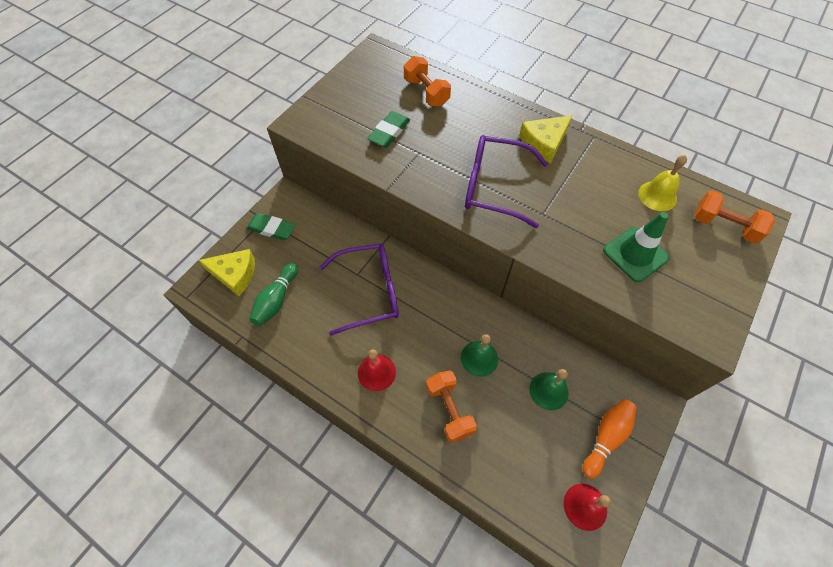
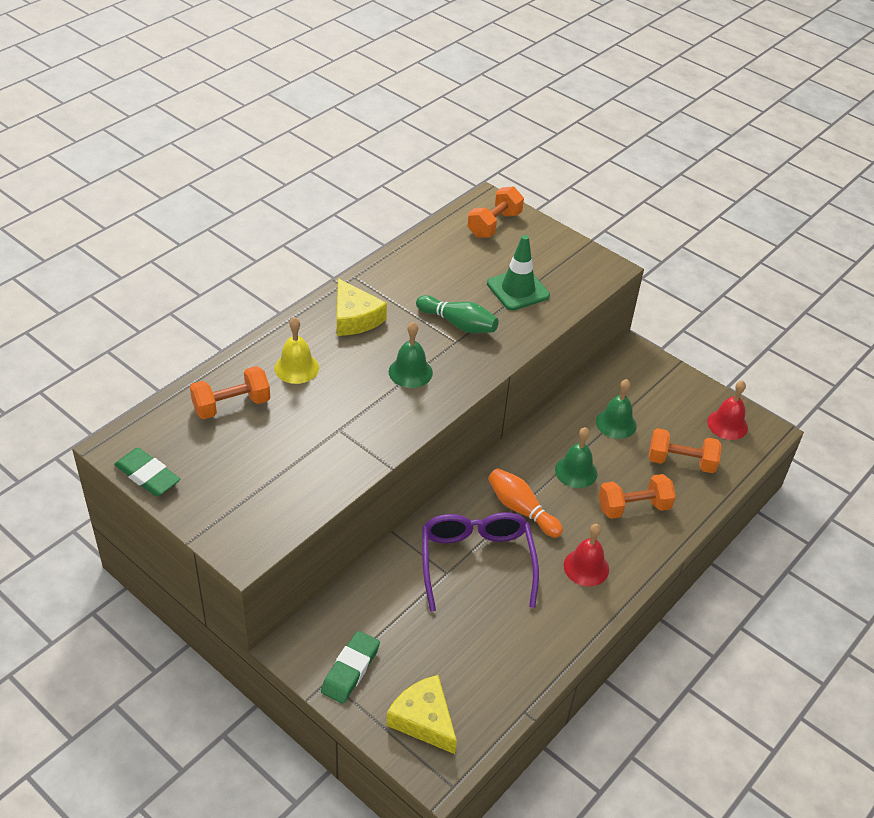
camera: 85 degrees left, 15 degrees down
(235, 274) = (423, 720): yellow cheese -> yellow cheese turned 60 degrees counterclockwise
(276, 300) = (474, 668): green bowling pin -> green bowling pin (458, 324)
(389, 132) = (294, 453): green eraser -> green eraser (147, 476)
(494, 187) = (410, 372): purple glasses -> green bell
(517, 455) = (681, 462): none -> orange dumbbell
(606, 438) = (665, 394): orange bowling pin -> orange bowling pin (521, 509)
(657, 196) = (449, 255): yellow bell -> yellow bell (296, 368)

